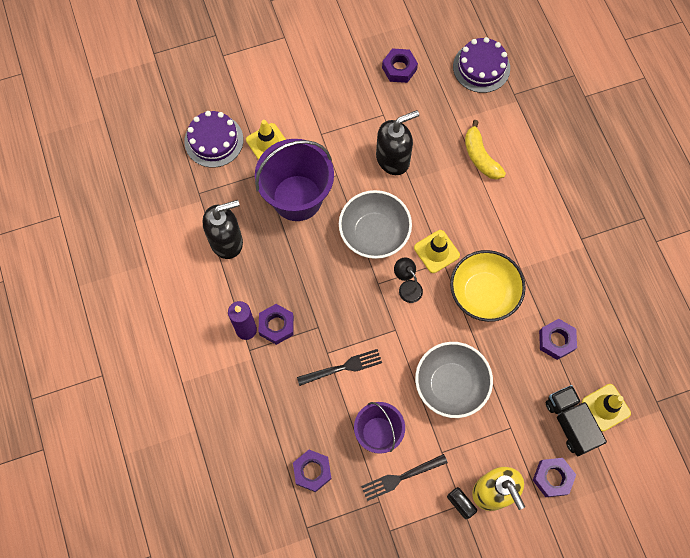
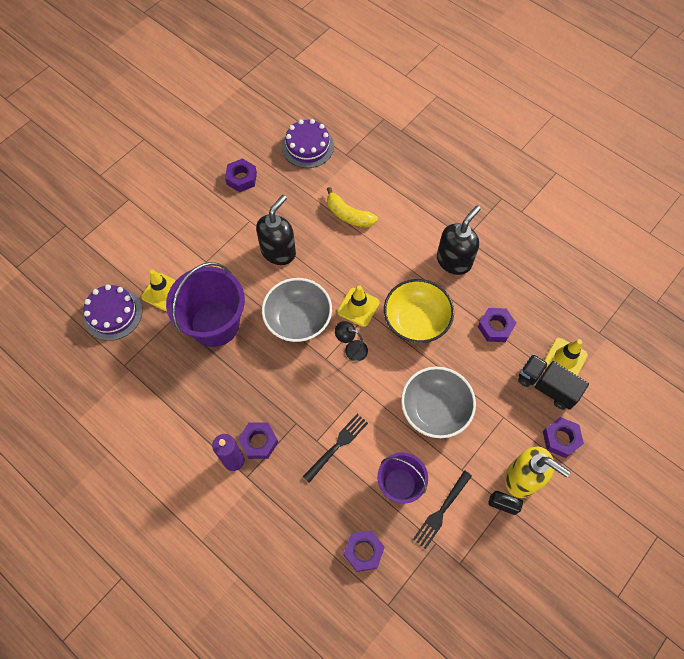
camera: 30 degrees left, 5 degrees down
(227, 241) = (173, 393): black soap dispenser -> black soap dispenser (454, 261)

